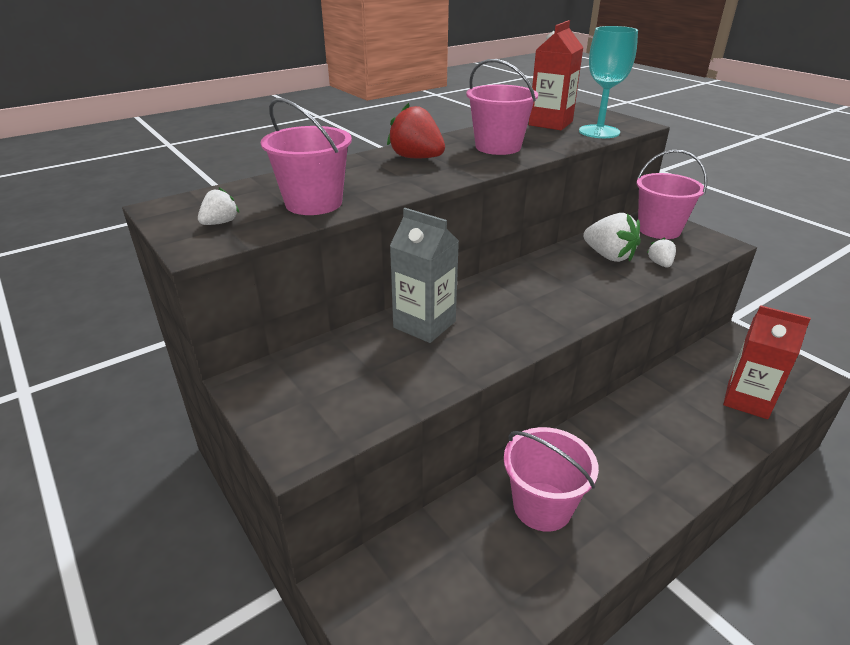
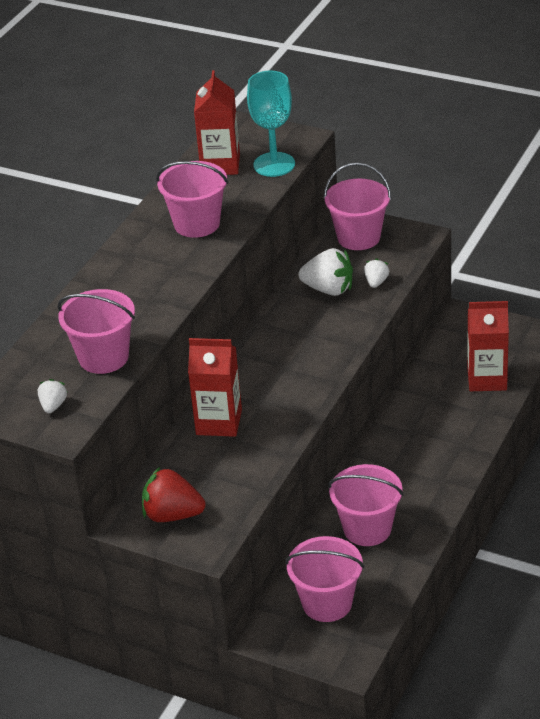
camera: 25 degrees left, 5 degrees up
(417, 158) = (136, 267): red strawberry -> red strawberry (172, 515)
(424, 324) = (219, 422): grey carton -> red carton
(443, 580) = (327, 603): none -> pink bucket
(660, 264) = (376, 282): white strawberry -> white strawberry turned 45 degrees clockwise

